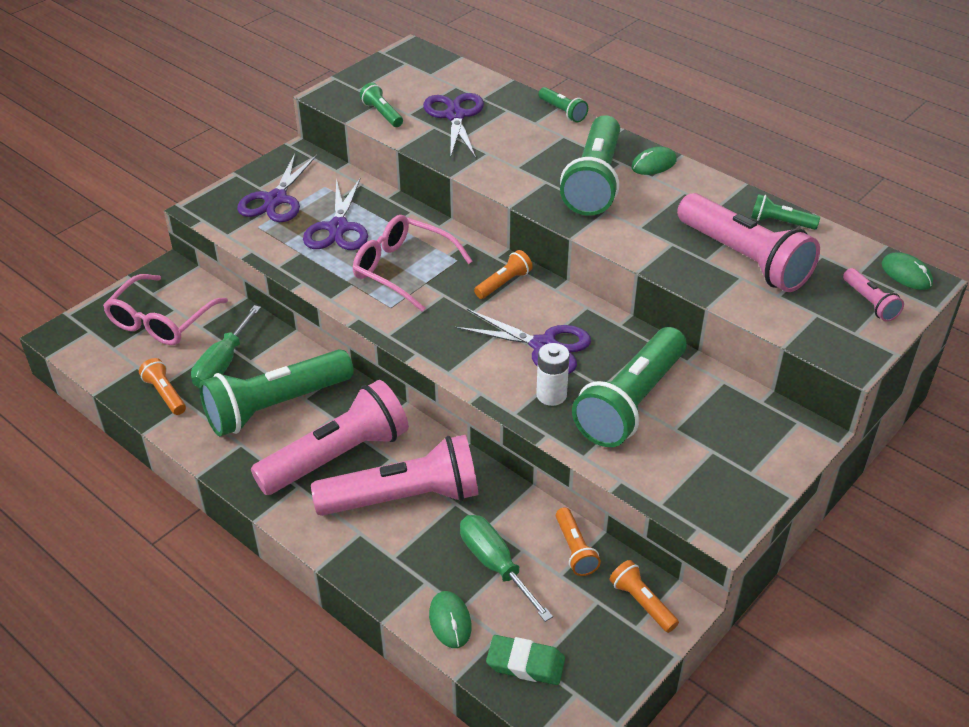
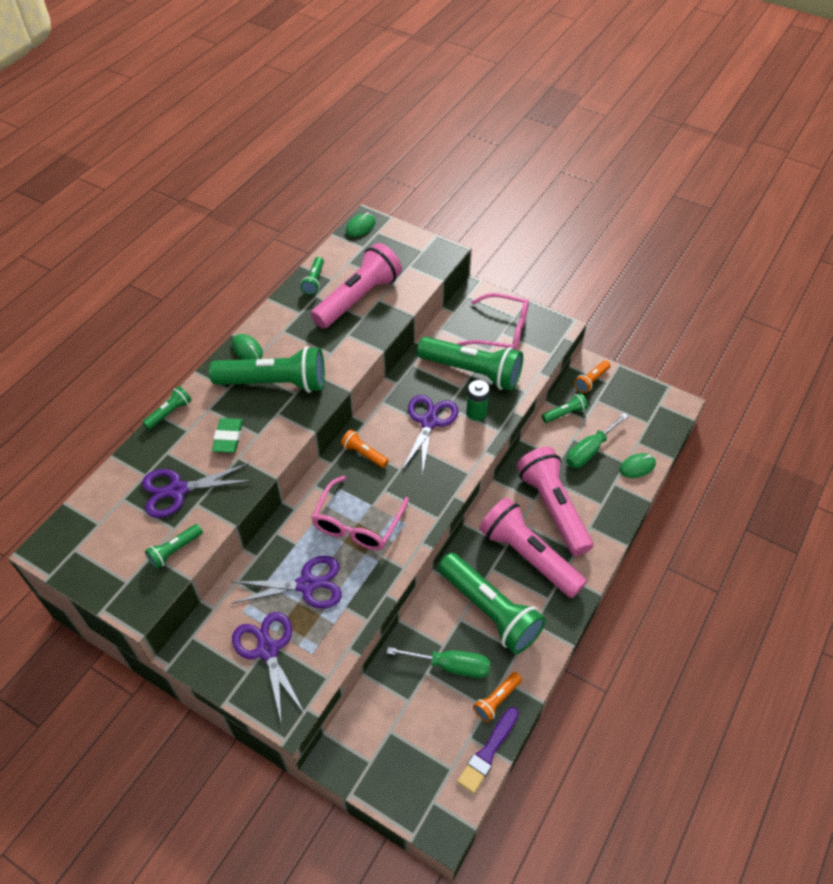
camera: 100 degrees left, 10 degrees up
(113, 378) = (488, 752): none -> purple brush
(161, 321) = (408, 738): pink glasses -> pink glasses (501, 331)
(275, 200) = (267, 650): purple scissors -> purple scissors turned 120 degrees counterclockwise
(525, 663) = (650, 428): green eraser -> green eraser (228, 438)
(551, 395) = (476, 413): white battery -> green battery
(575, 549) = (564, 413): orange flashlight -> green flashlight
(869, 303) = (392, 243): pink flashlight -> none

